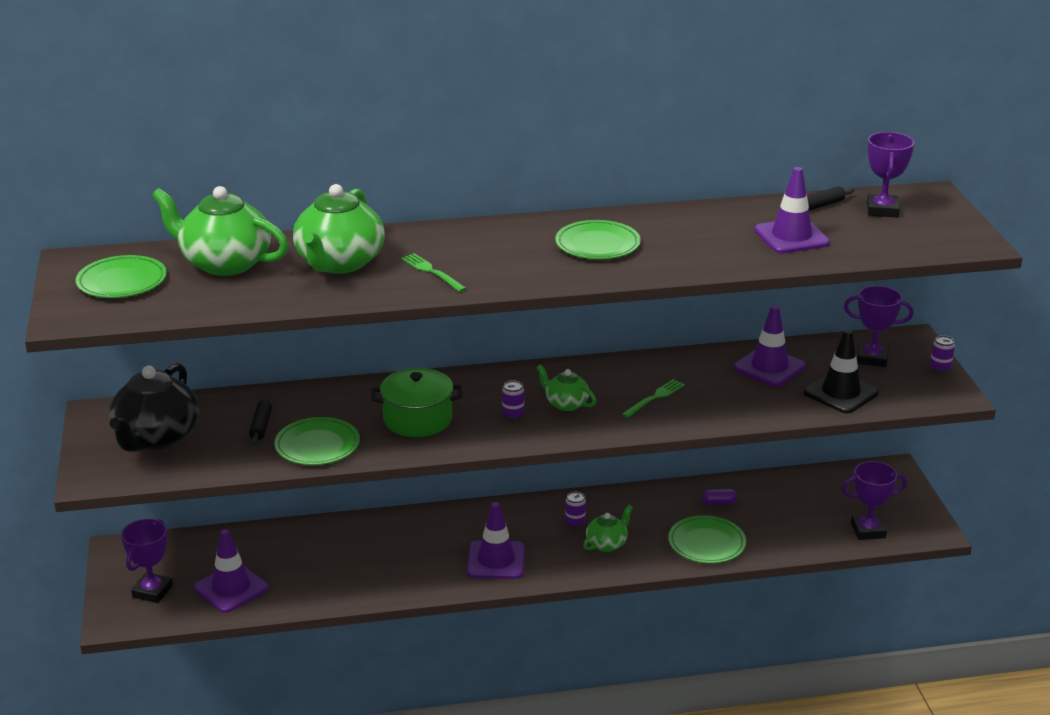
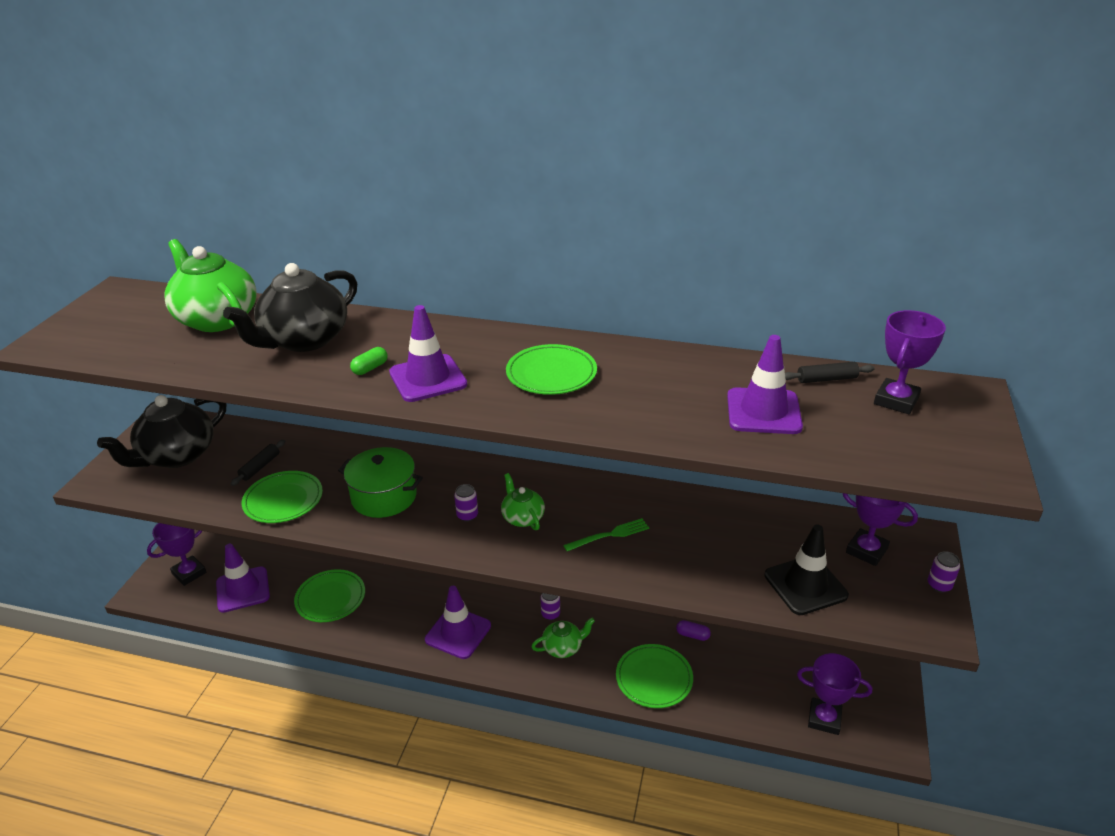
camera: 25 degrees right, 5 degrees up
(122, 281) = (123, 318): green plate -> green plate (330, 598)
(339, 263) = (304, 340): green teapot -> black teapot
(432, 272) = (370, 368): green fork -> green capsule
(769, 367) = (748, 531): purple traffic cone -> purple traffic cone (428, 378)

